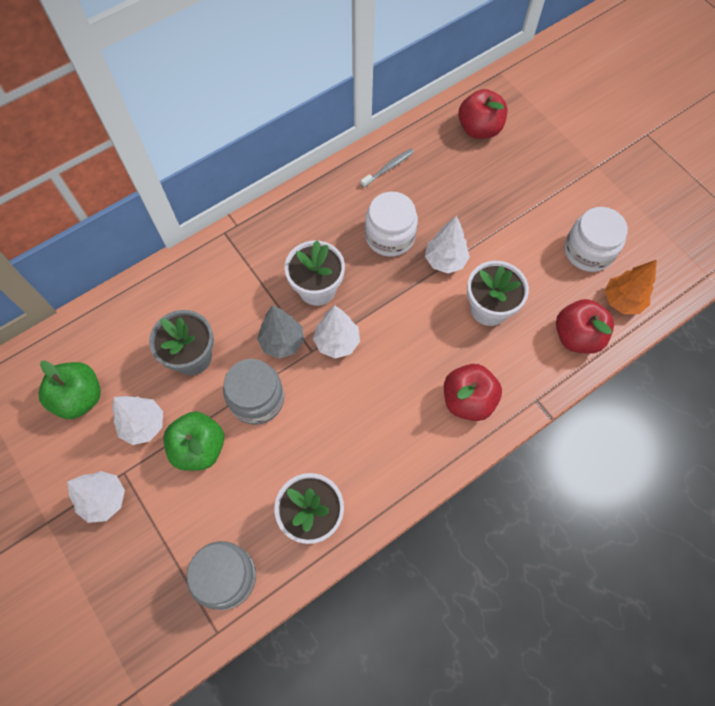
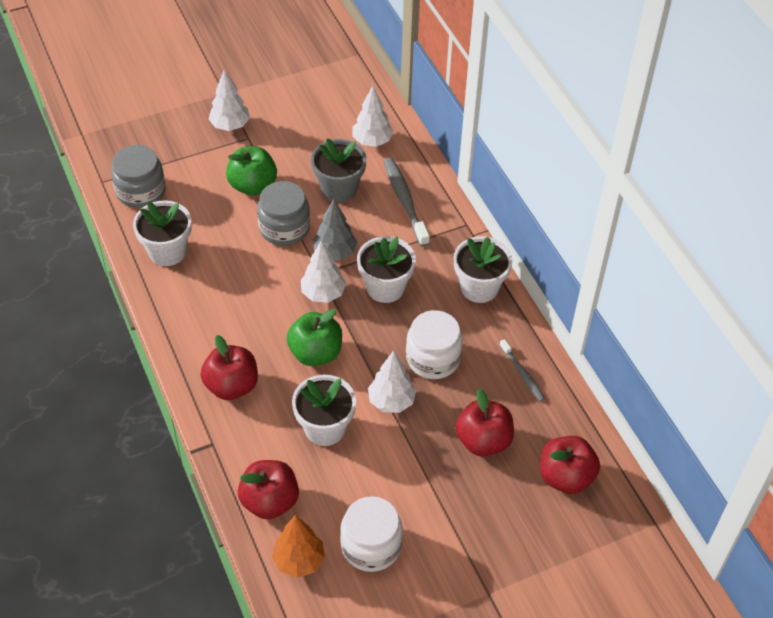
camera: 100 degrees right, 15 degrees down
(79, 398) = (322, 115): green apple -> green apple (315, 353)
(144, 425) = (285, 153): white tree -> white tree (372, 141)
(201, 291) = (405, 201): none -> grey toothbrush
(300, 211) = (479, 287): none -> white flower pot
(464, 187) = (483, 441): none -> red apple

